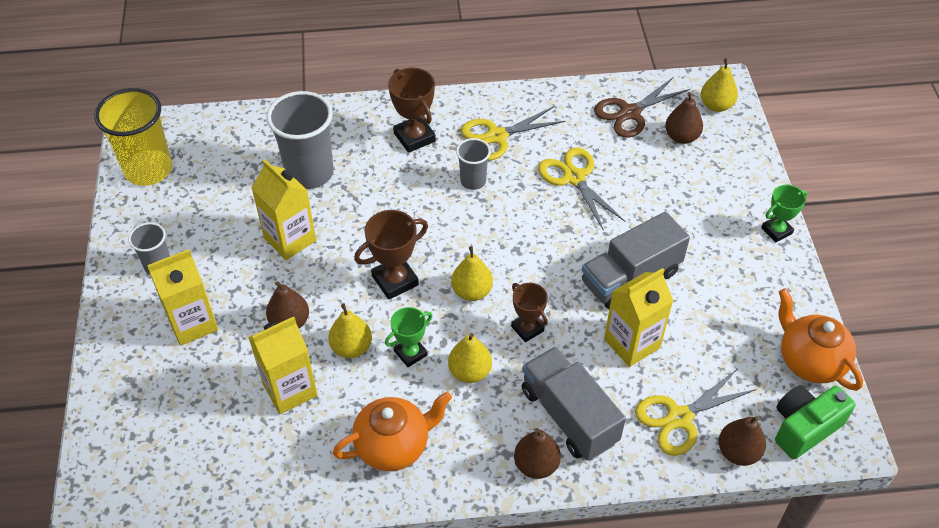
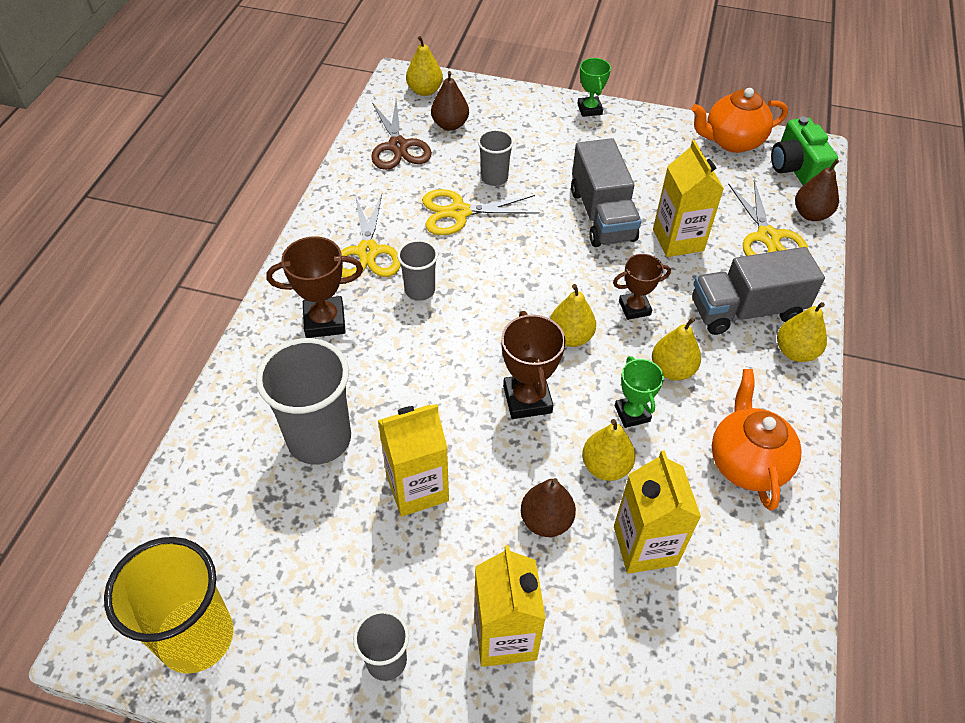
camera: 70 degrees left, 0 degrees up
(536, 464) = (795, 352): brown pear -> yellow pear
(631, 188) = (494, 178): none -> grey cup

